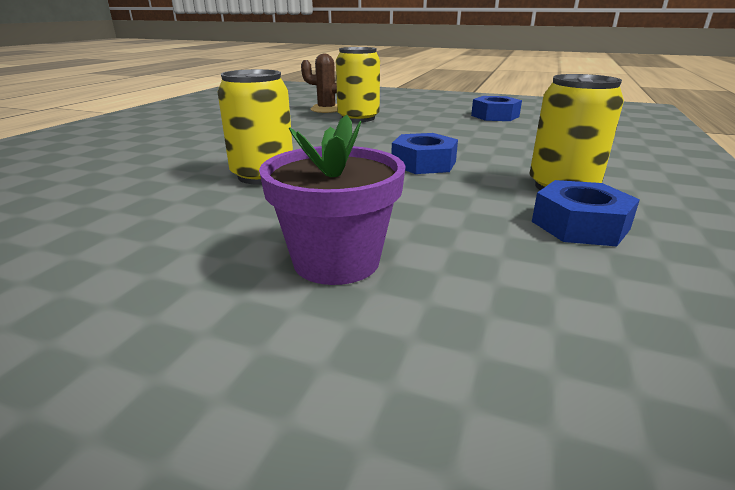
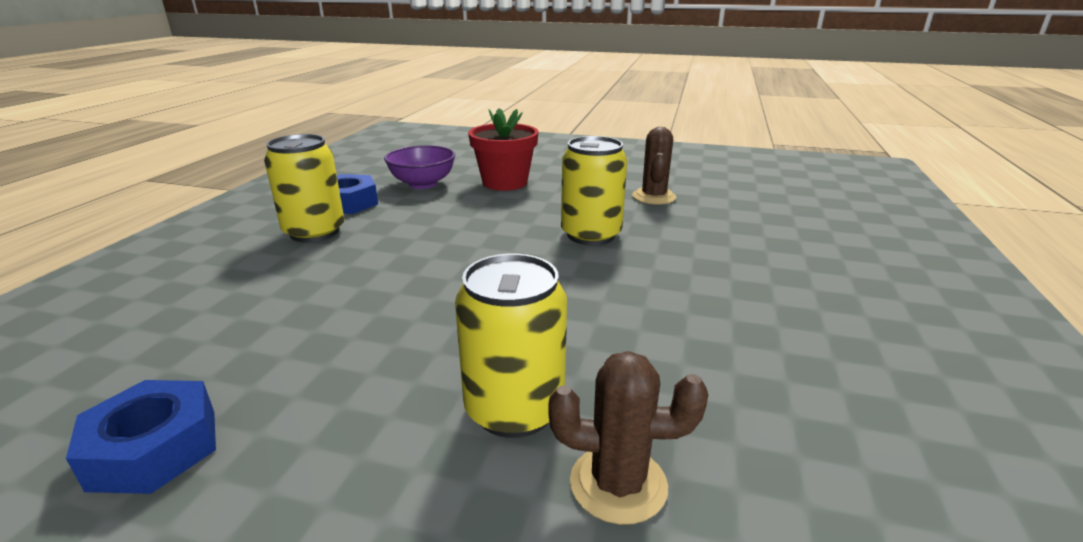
camera: 175 degrees right, 0 degrees up
(119, 218) = (653, 197): none -> brown cactus
(336, 261) = (505, 182): purple flower pot -> red flower pot
(423, 163) = (426, 258): blue nut -> none
(495, 264) = (422, 184): none -> purple bowl

